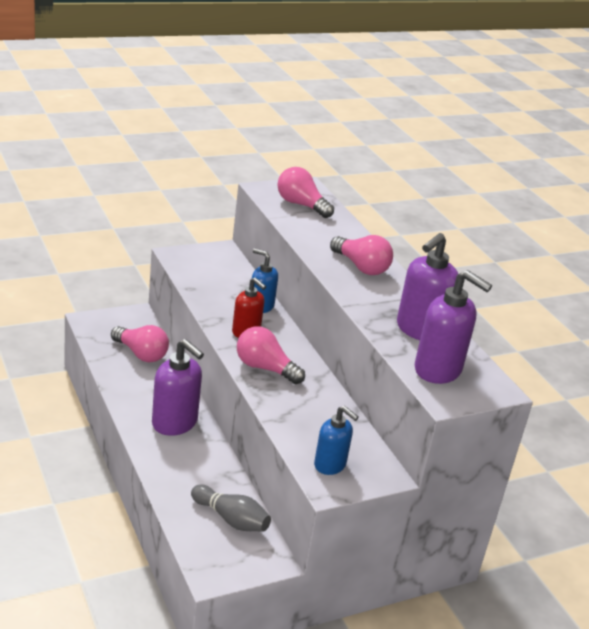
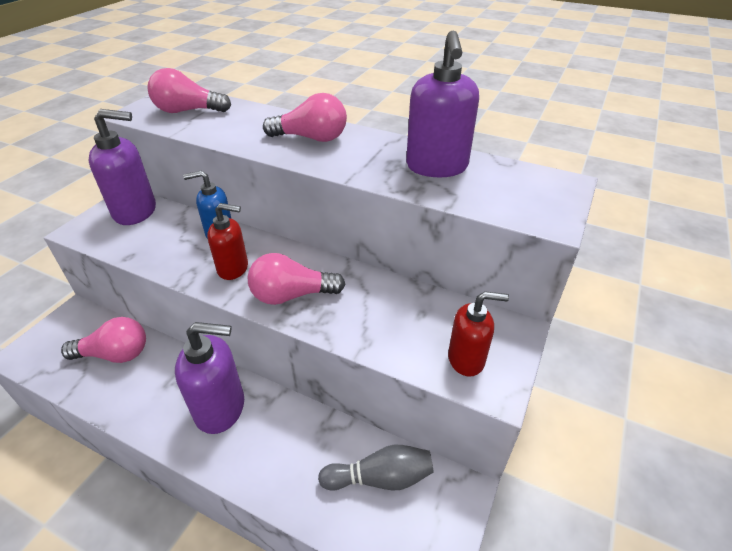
camera: 35 degrees left, 10 degrees up
(330, 465) = (466, 359): blue soap dispenser -> red soap dispenser
(438, 370) = (504, 195): purple soap dispenser -> purple soap dispenser (136, 212)

